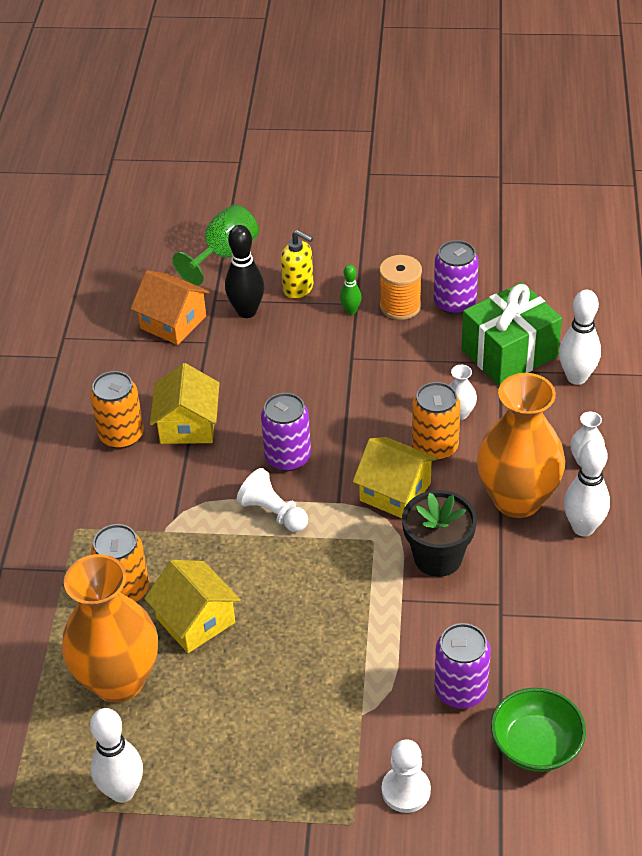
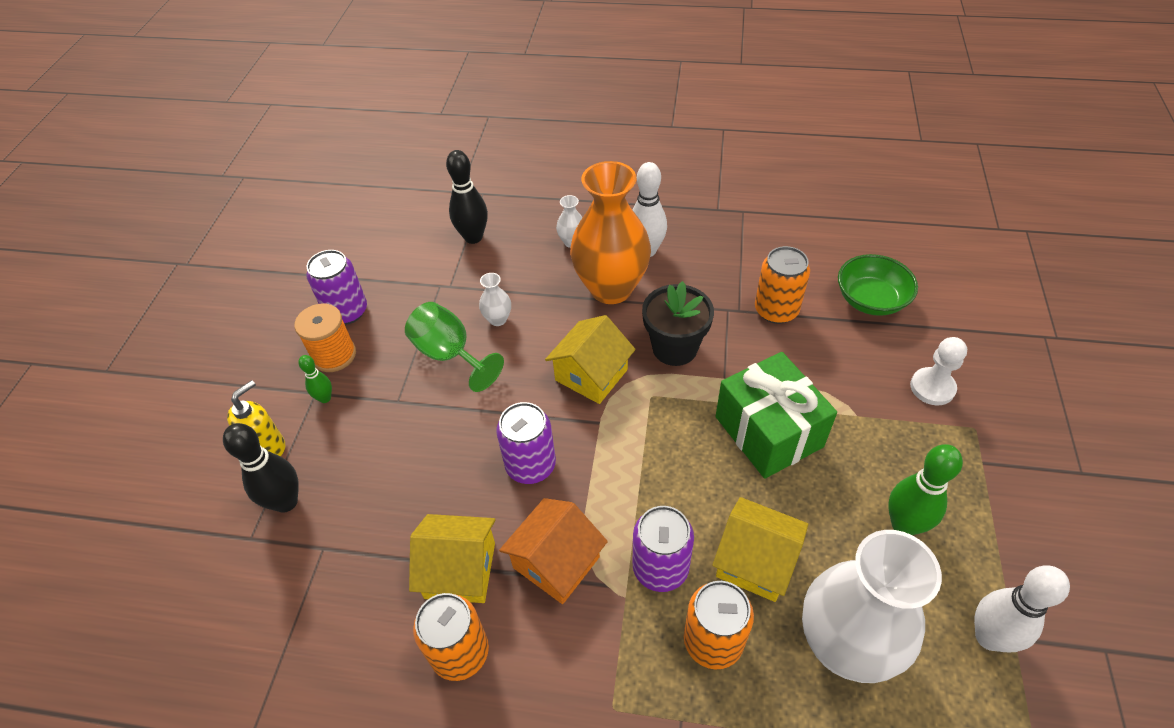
camera: 85 degrees left, 5 degrees up
(118, 680) = (844, 645): orange vase -> white vase
(173, 322) = (273, 589): orange house -> orange house (556, 562)
(195, 620) = (755, 561): yellow house -> yellow house turned 60 degrees clockwise
(224, 255) = (172, 525): green goblet -> green goblet (450, 354)
(233, 740) = (904, 525): none -> green bowling pin
(273, 513) = (608, 481): white pawn -> none
(435, 447) = (538, 340): orange can -> orange can (776, 310)
(460, 690) = (822, 343): purple can -> purple can (660, 568)
(509, 353) = (430, 278): green gift -> green gift (768, 431)
(576, 377) = (473, 237): white bowling pin -> black bowling pin

